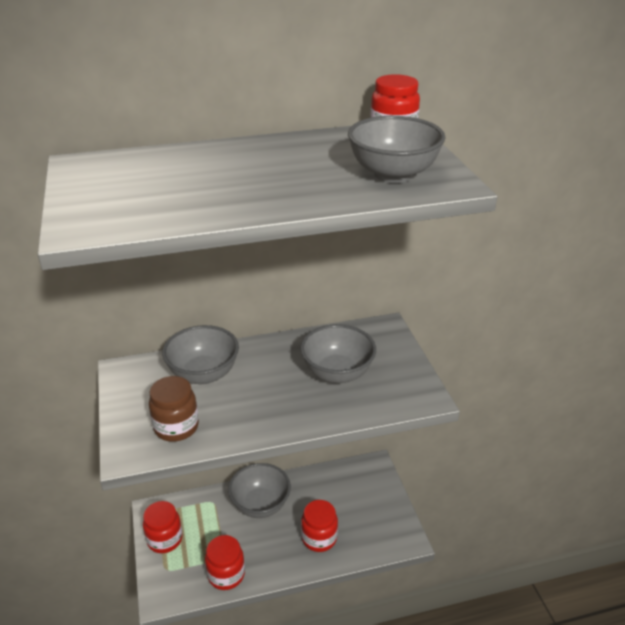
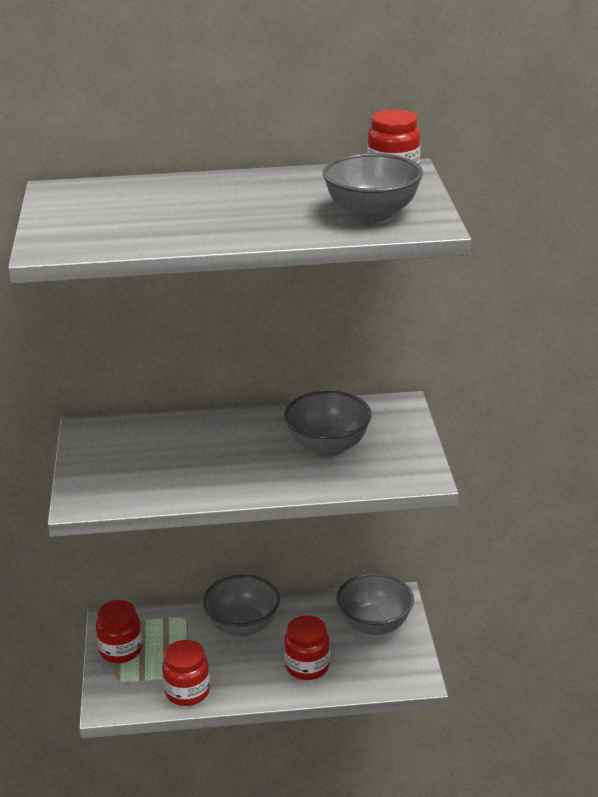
camera: 10 degrees right, 5 degrees down
(176, 427) = (135, 483): brown jar -> none
(203, 374) = (175, 437): grey bowl -> grey bowl (374, 625)

